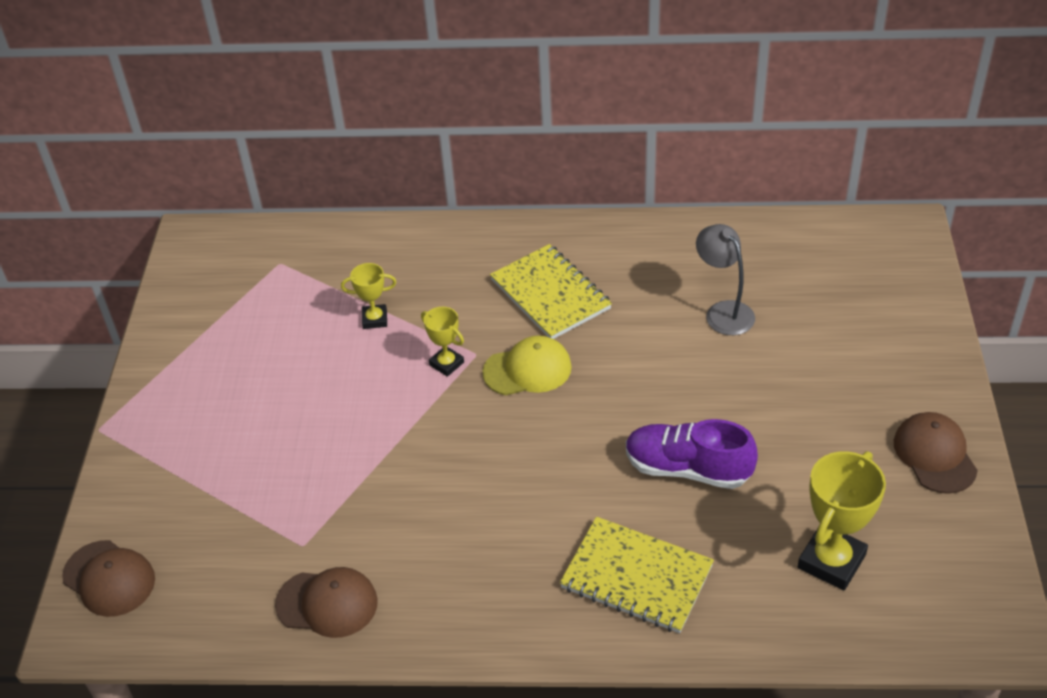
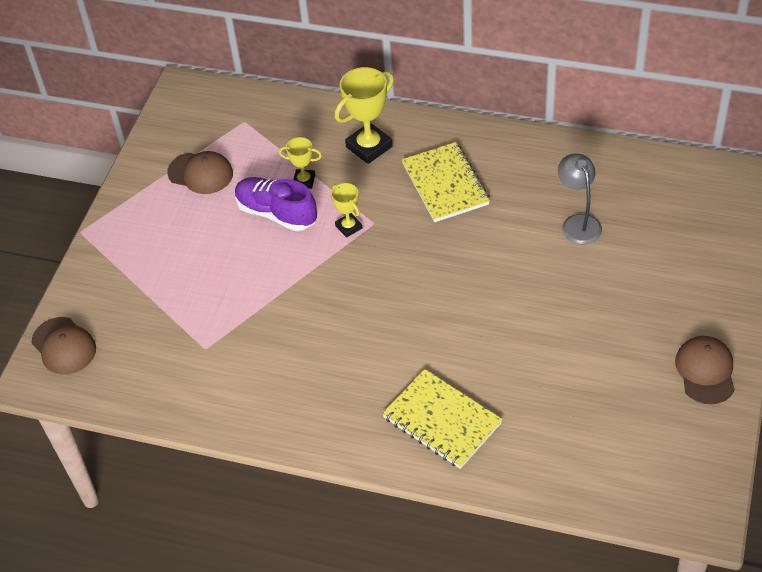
camera: 15 degrees right, 5 degrees up
(327, 603) = (212, 395): brown cap -> brown cap (200, 173)
(527, 369) = (409, 243): yellow cap -> none
(687, 469) = (507, 345): purple shoe -> purple shoe (276, 213)
(831, 561) = (593, 438): yellow trophy -> yellow trophy (369, 147)

